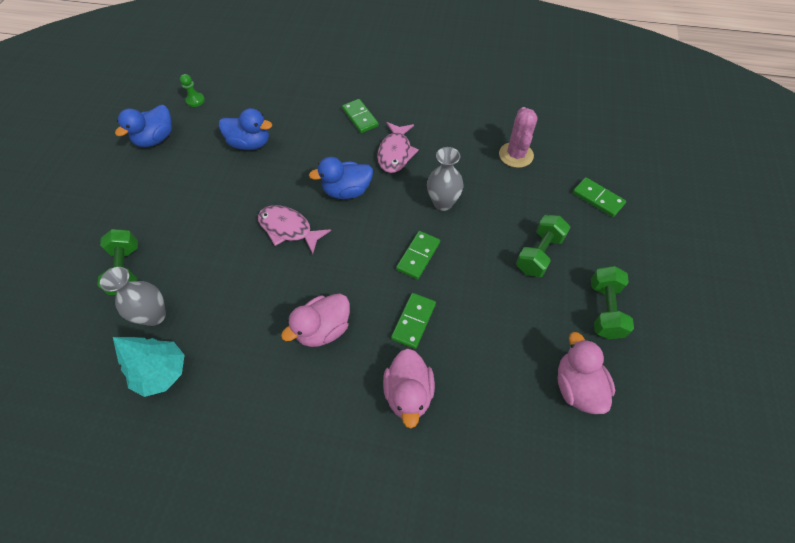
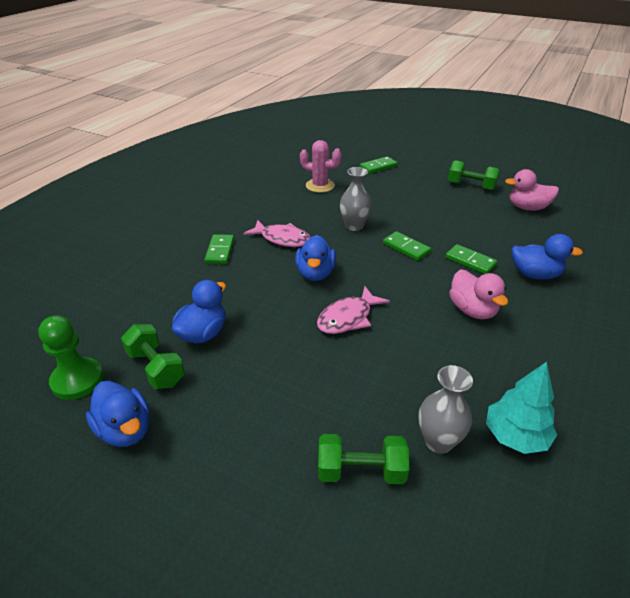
camera: 75 degrees left, 20 degrees down
(195, 100) = (77, 380): green pawn -> green pawn, size x1.83
(360, 117) = (220, 251): green domino -> green domino turned 75 degrees counterclockwise
(409, 393) = (535, 274): pink duck -> blue duck
(539, 254) = (419, 197): green dumbbell -> green dumbbell (156, 368)

